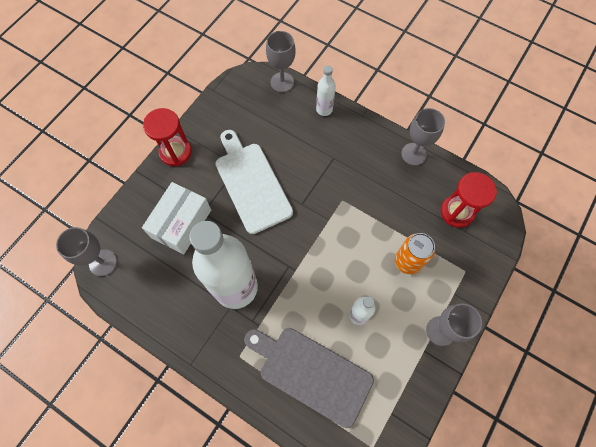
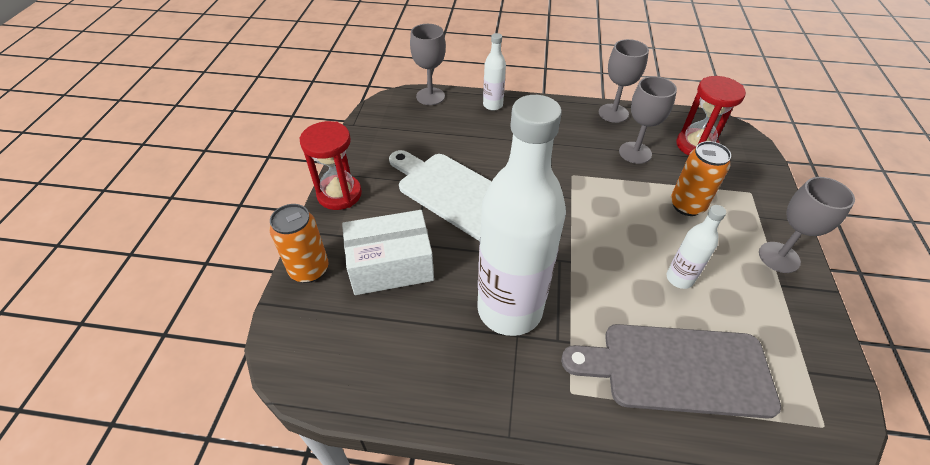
camera: 25 degrees left, 20 degrees down
(103, 262) = (298, 355): grey goblet -> grey goblet (635, 153)
(132, 205) = (309, 269): none -> orange can
(181, 223) = (391, 265): white box -> white box turned 75 degrees clockwise

